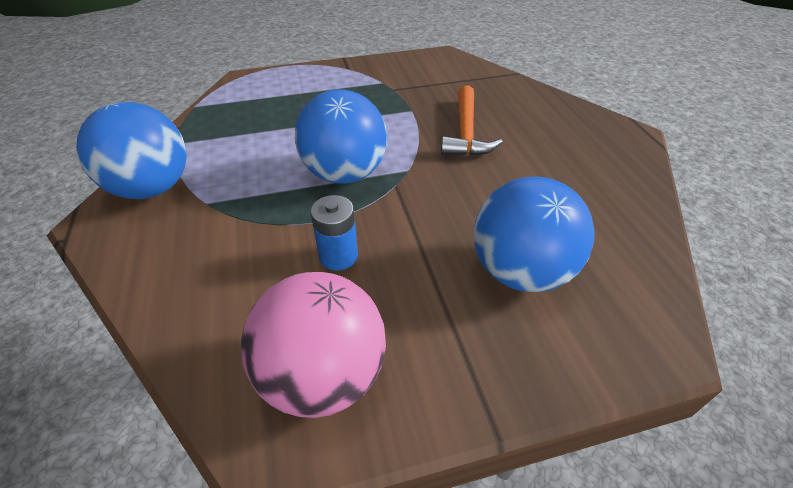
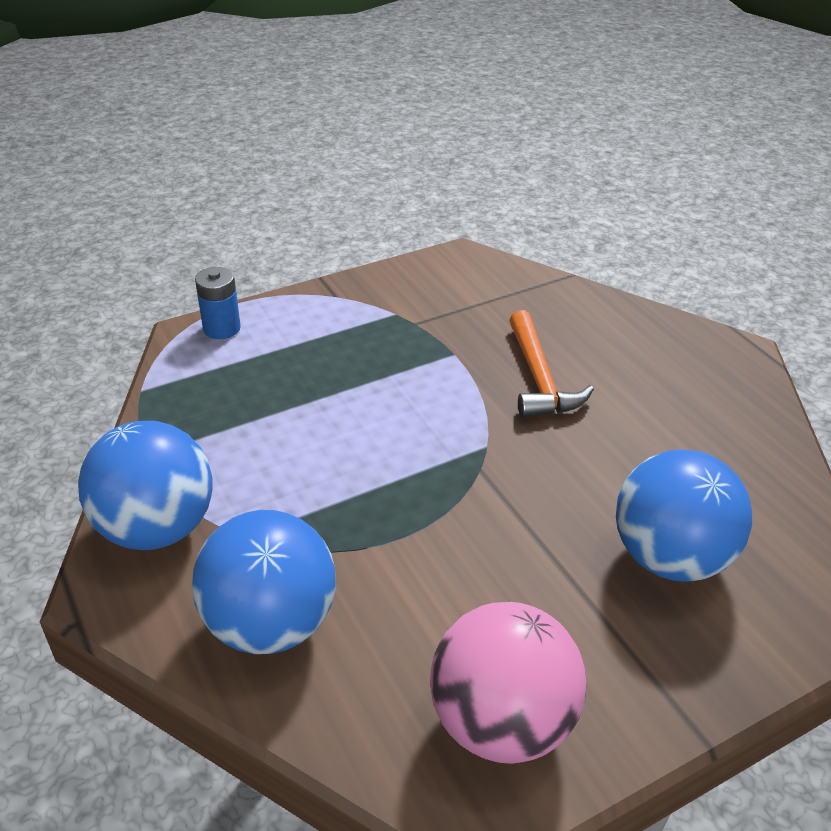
camera: 15 degrees left, 5 degrees down
(338, 256) = (452, 578): blue battery -> blue battery (222, 328)
(345, 174) = (409, 464): blue ball -> blue ball (270, 623)

